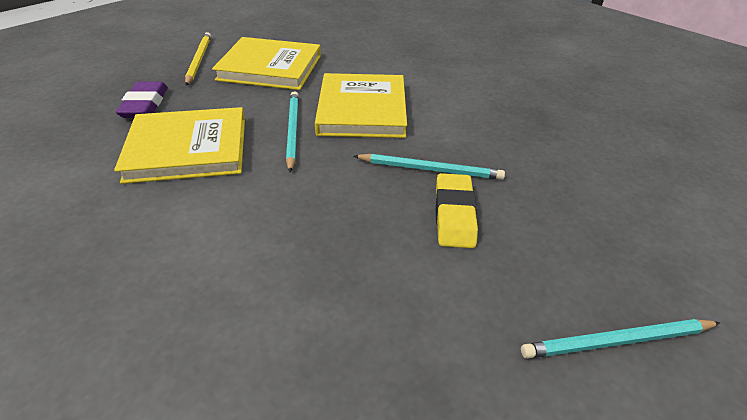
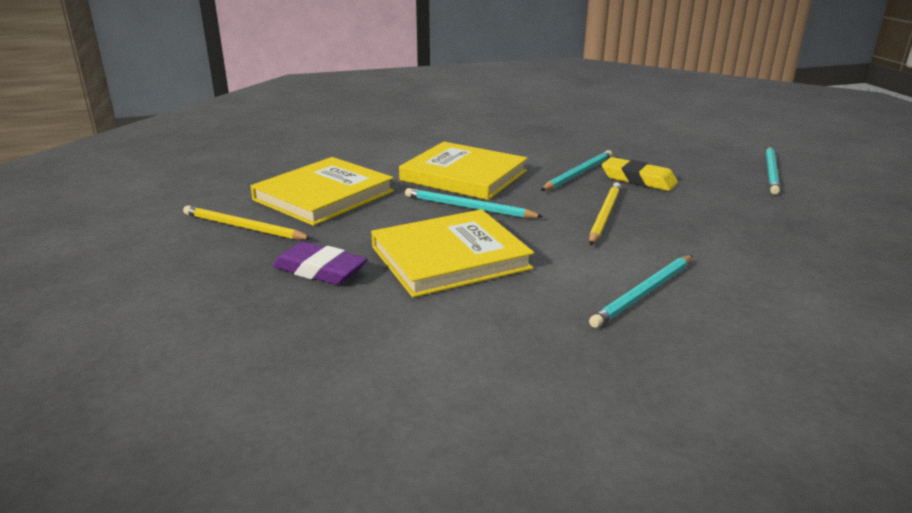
camera: 60 degrees left, 15 degrees down
(157, 275) = (643, 293): none -> turquoise pencil
(188, 149) = (450, 257): yellow book -> yellow book turned 45 degrees clockwise
(330, 211) = (604, 215): none -> yellow pencil

